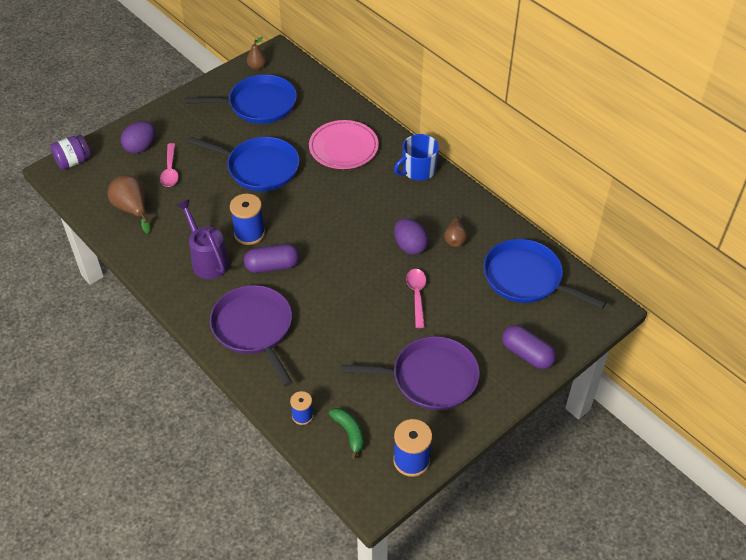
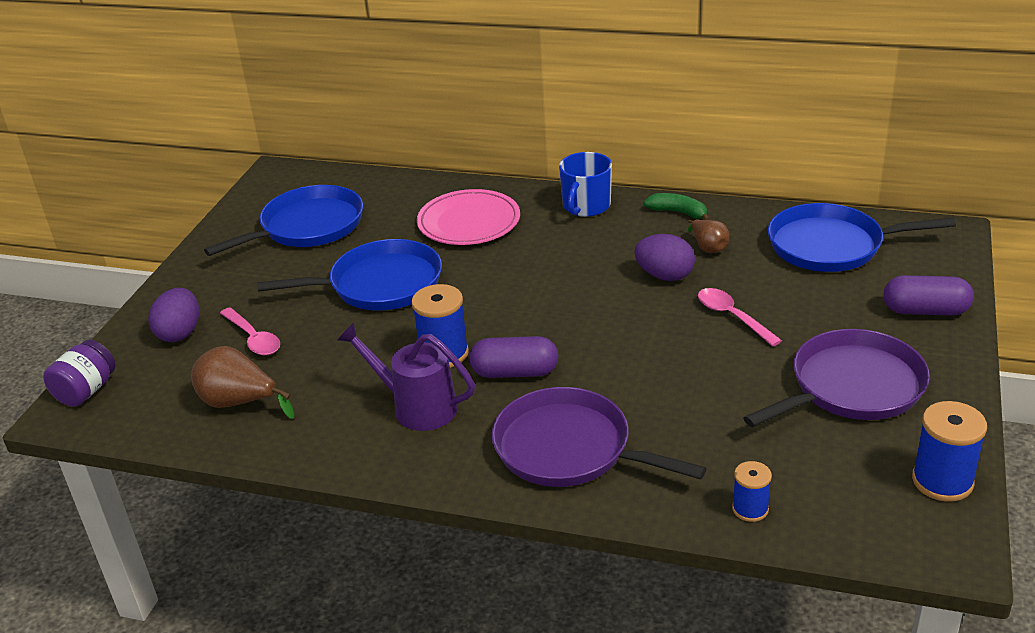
camera: 30 degrees left, 15 degrees down
(257, 67) = (264, 194): brown pear -> none
(272, 266) = (515, 372): purple capsule -> purple capsule turned 45 degrees clockwise
(349, 433) = (832, 494): green banana -> green banana (678, 212)

